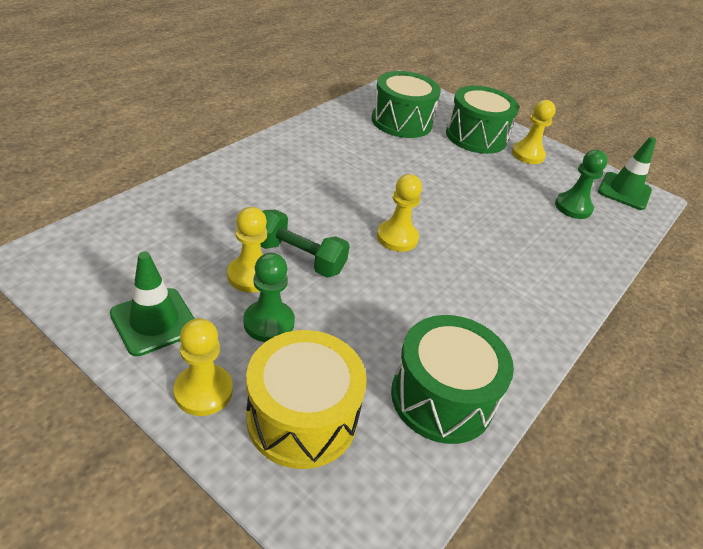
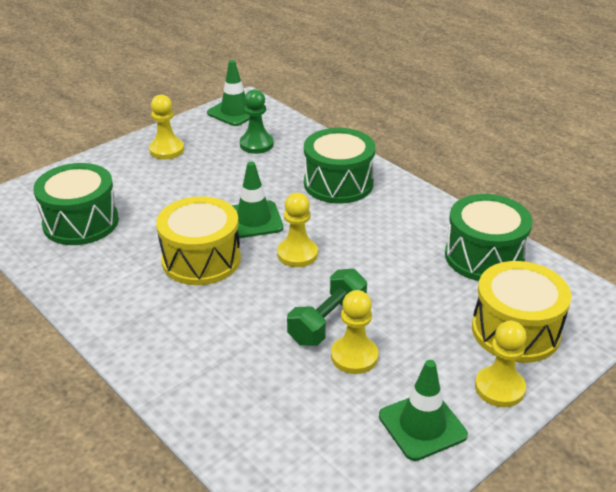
camera: 75 degrees left, 5 degrees down
(269, 323) = (417, 346): green pawn -> none
(372, 181) = (201, 259): none -> yellow drum
(441, 209) = (253, 220): none -> green traffic cone
(476, 136) = (125, 175): green drum -> green drum (338, 183)

